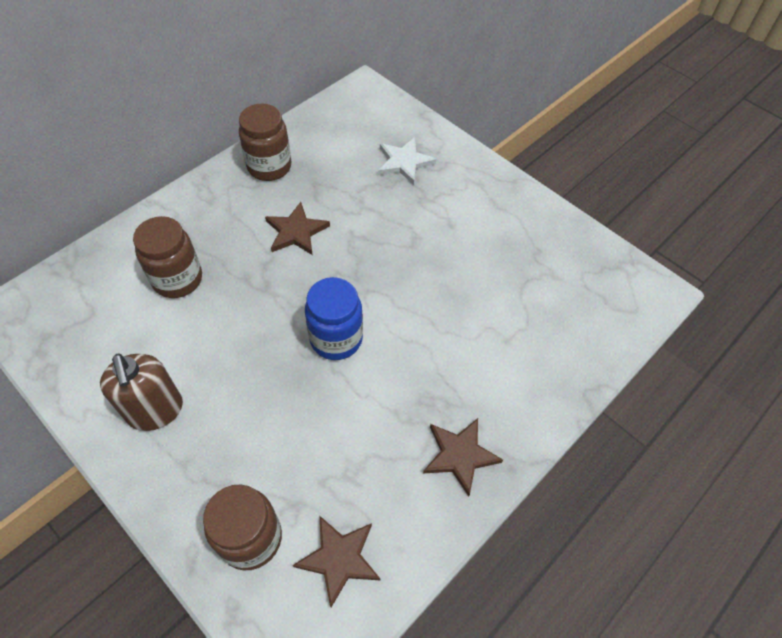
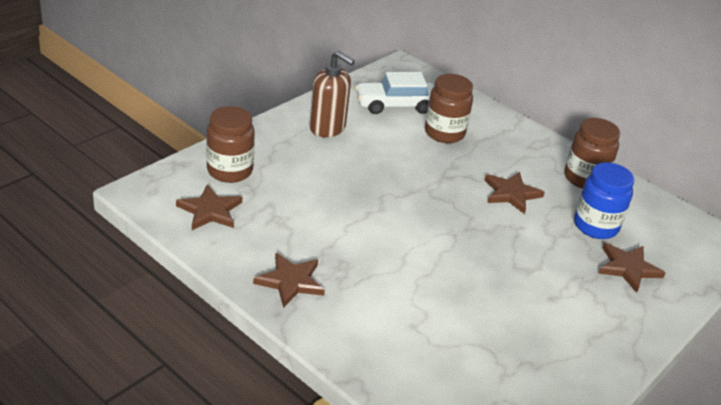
camera: 85 degrees right, 20 degrees down
(108, 326) = (395, 105): none -> white car
(155, 410) = (327, 128): brown soap dispenser -> brown soap dispenser turned 120 degrees counterclockwise
(336, 339) = (400, 214): blue jar -> blue jar (595, 226)
(404, 162) = (628, 268): white star -> brown star

